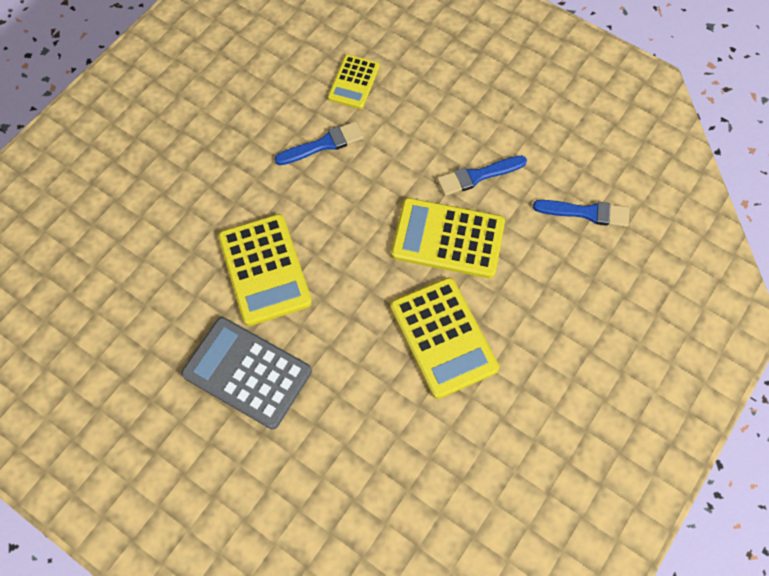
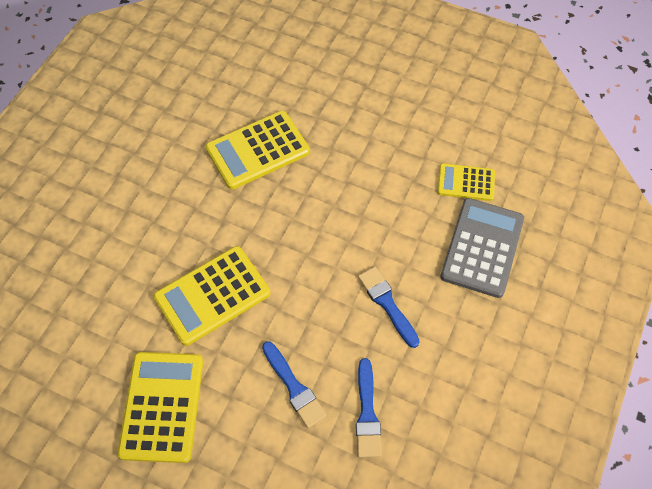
camera: 80 degrees right, 5 degrees down
(247, 372) = (166, 156): grey calculator -> grey calculator (482, 247)
(324, 144) = (390, 170): blue brush -> blue brush (294, 387)
(448, 238) = (313, 286): yellow calculator -> yellow calculator (162, 406)

